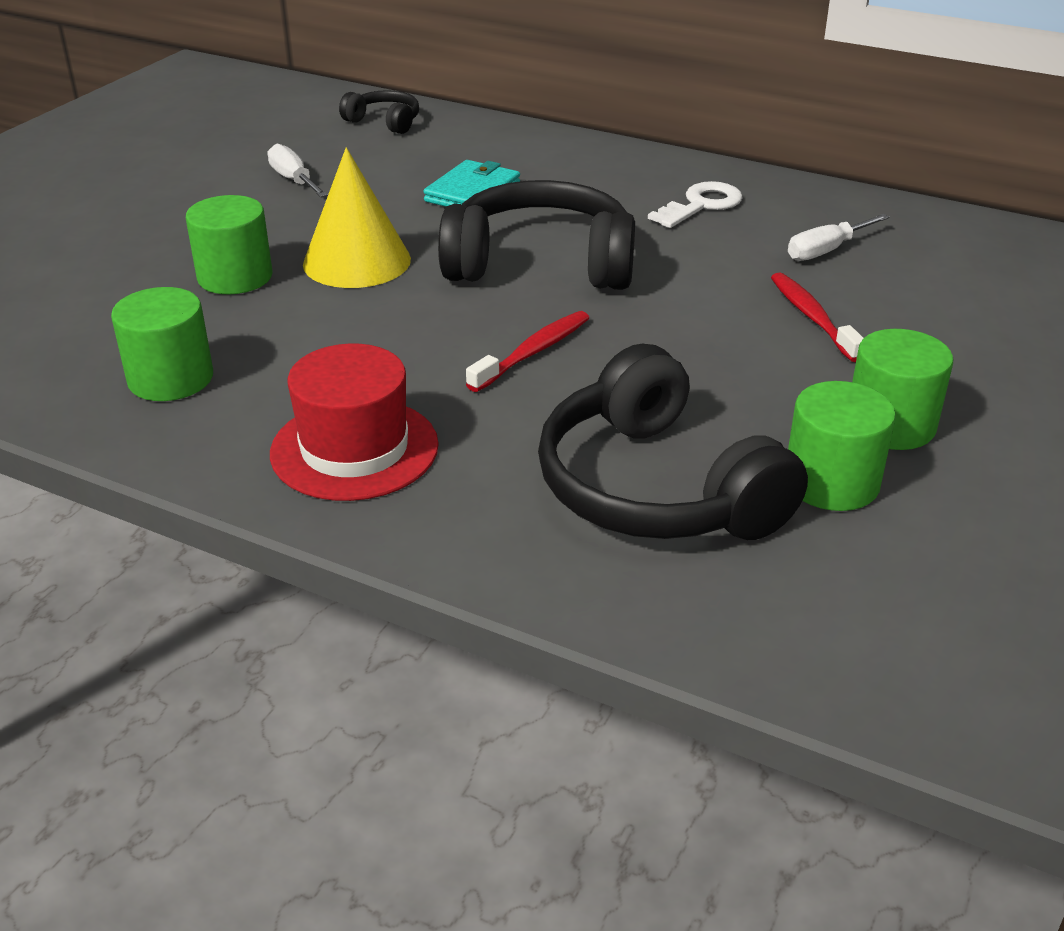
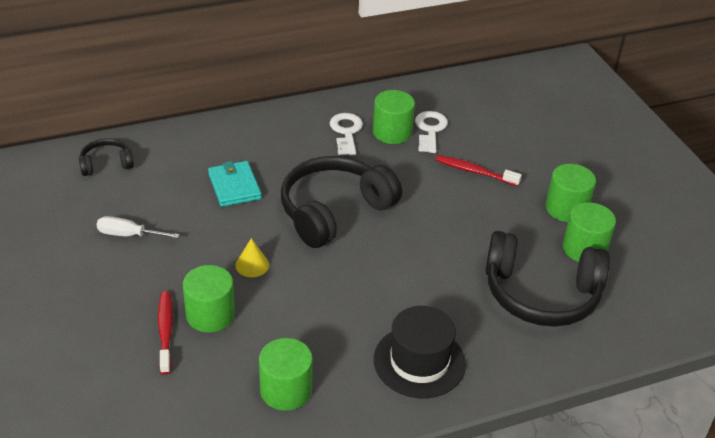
camera: 50 degrees left, 5 degrees up
(354, 449) = (419, 361): red hat -> black hat
(357, 261) = (252, 265): yellow cone -> yellow cone, size x0.49
(533, 352) = (406, 262): red toothbrush -> red toothbrush (165, 331)
(765, 230) = (392, 132): none -> green cylinder
(826, 251) = (430, 130): white screwdriver -> white key

